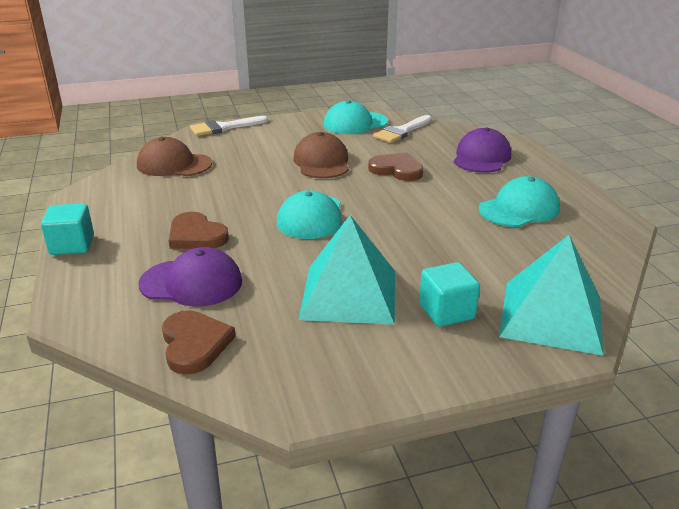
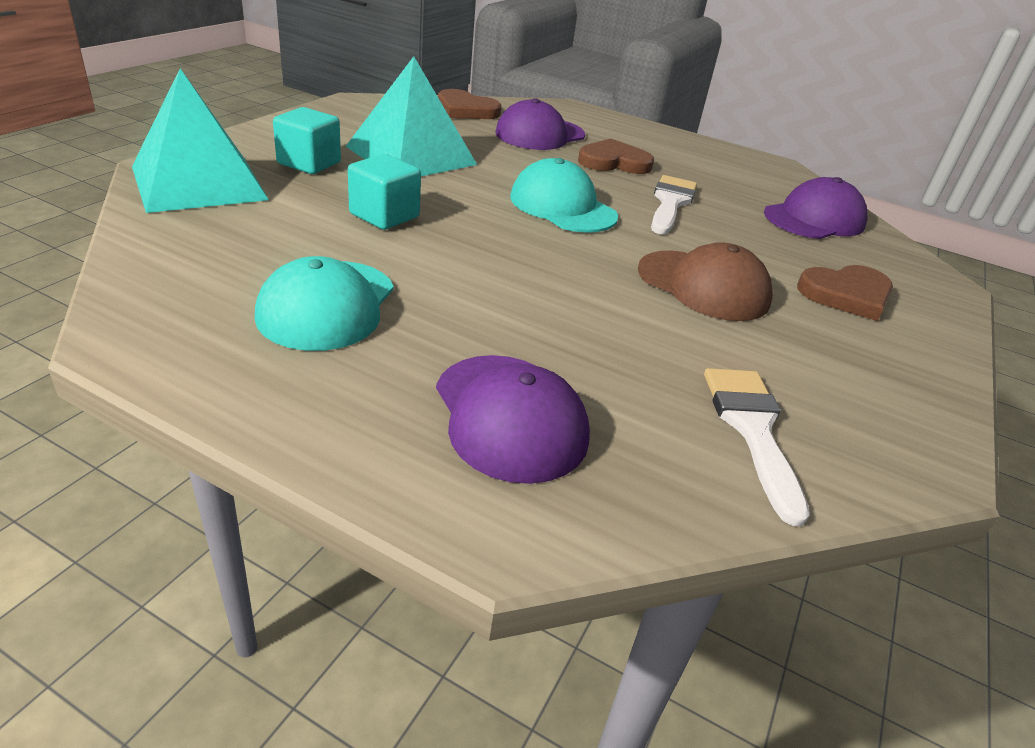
camera: 130 degrees right, 5 degrees up
(72, 245) = (672, 134): turquoise cube -> turquoise cube (384, 215)
(174, 164) = (814, 219): brown cap -> purple cap
(224, 127) = (941, 298): white brush -> white brush (670, 203)
(355, 123) = (858, 411): turquoise cap -> none
(397, 170) = (593, 314): brown heart -> brown heart (846, 295)

